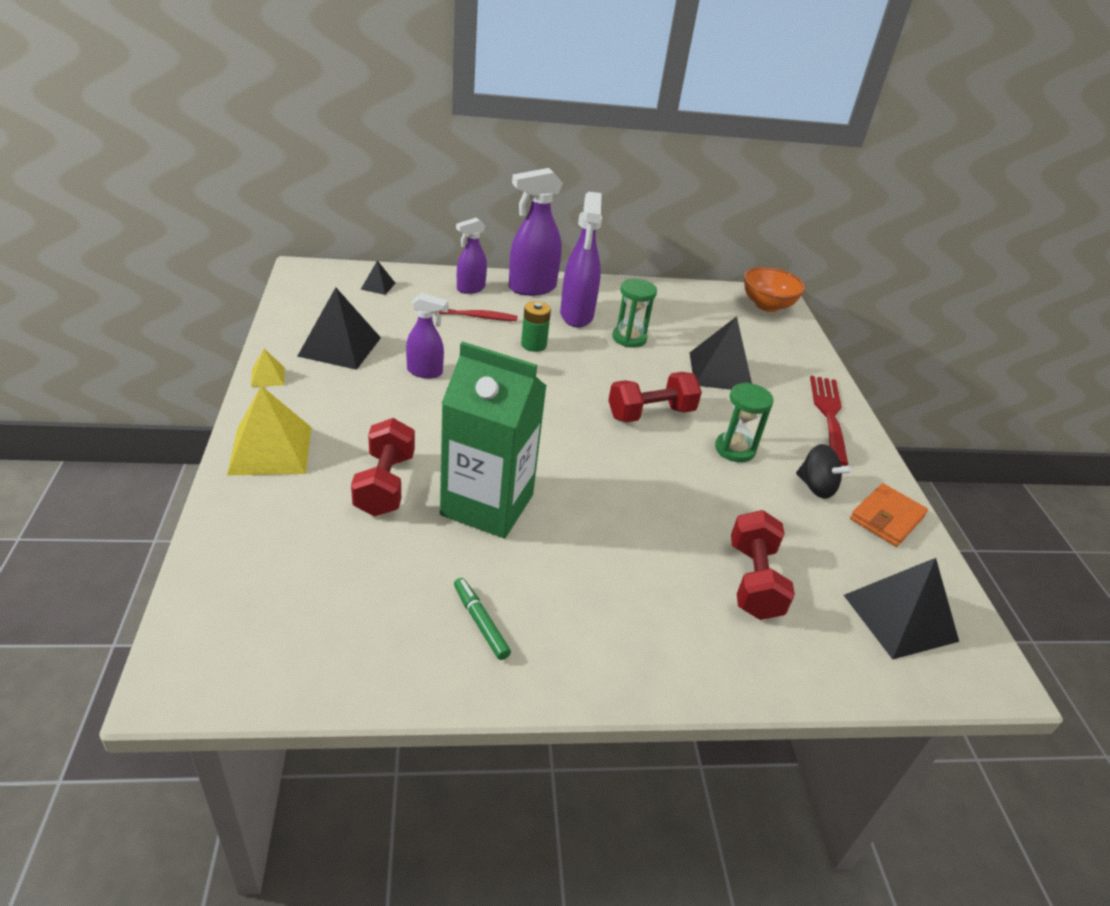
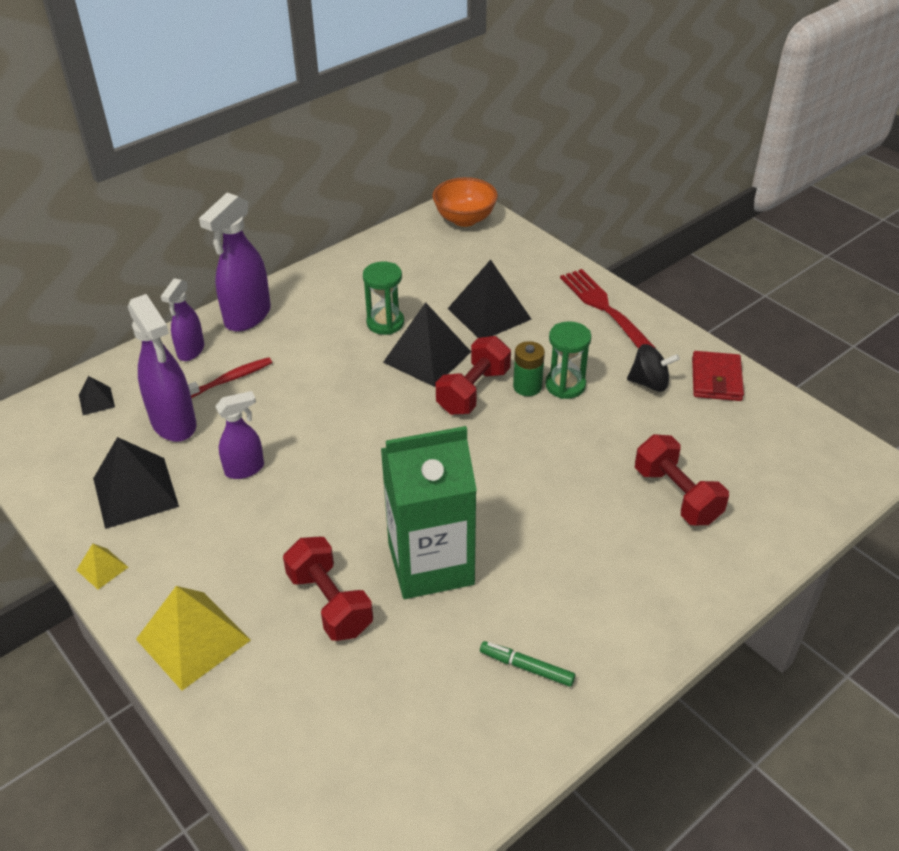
camera: 30 degrees left, 5 degrees up
(533, 345) = (311, 380): green battery -> green battery (527, 386)
(576, 316) = (317, 325): purple spray bottle -> purple spray bottle (174, 424)
(886, 518) = (716, 379): orange wallet -> red wallet
(900, 618) = (788, 459): black pyramid -> black pyramid (427, 357)

